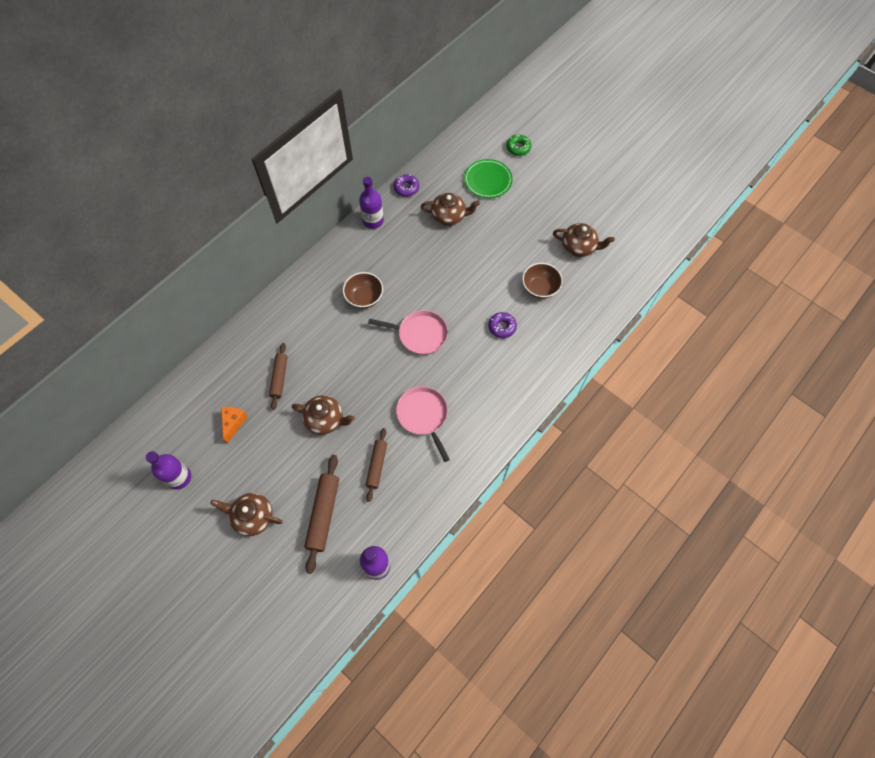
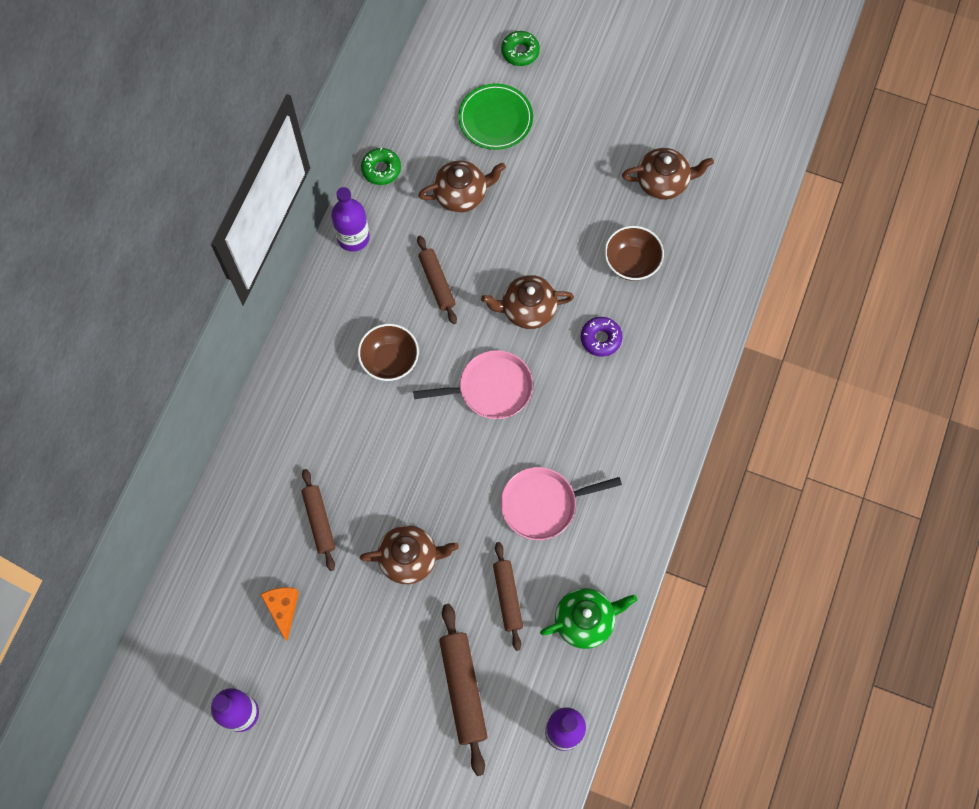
camera: 20 degrees left, 5 degrees up
(253, 517) = (368, 728): brown teapot -> brown teapot (527, 309)
(406, 188) = (381, 169): purple donut -> green donut
(412, 262) = (437, 282): none -> brown rolling pin
(421, 499) = (585, 620): none -> green teapot
(423, 415) = (542, 504): pink pan -> pink pan turned 60 degrees counterclockwise

